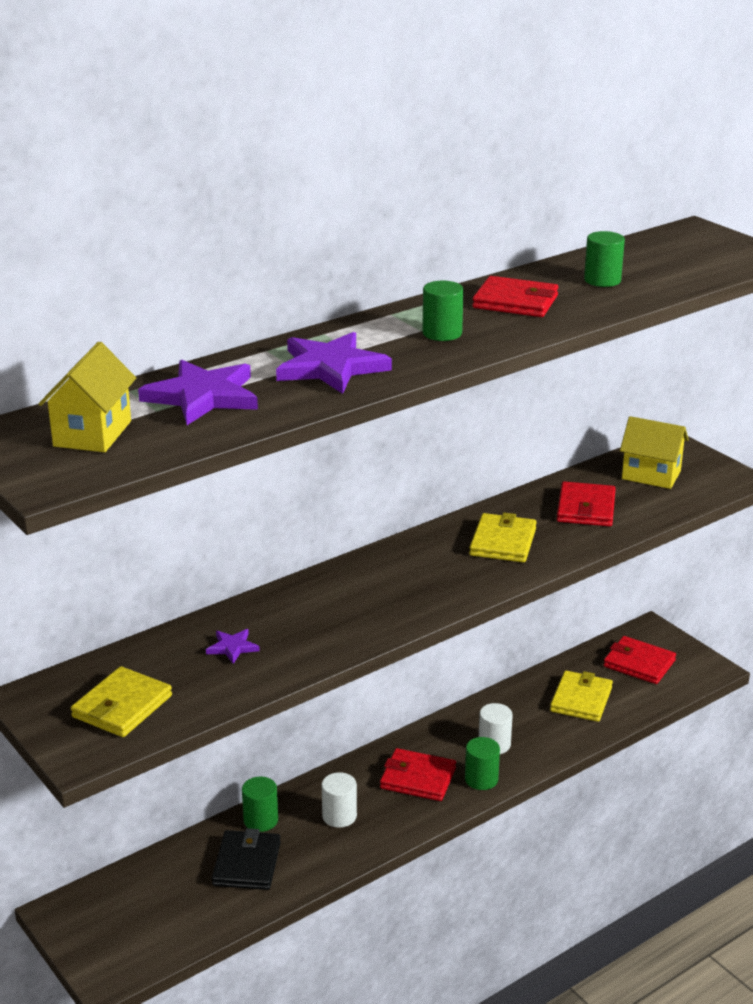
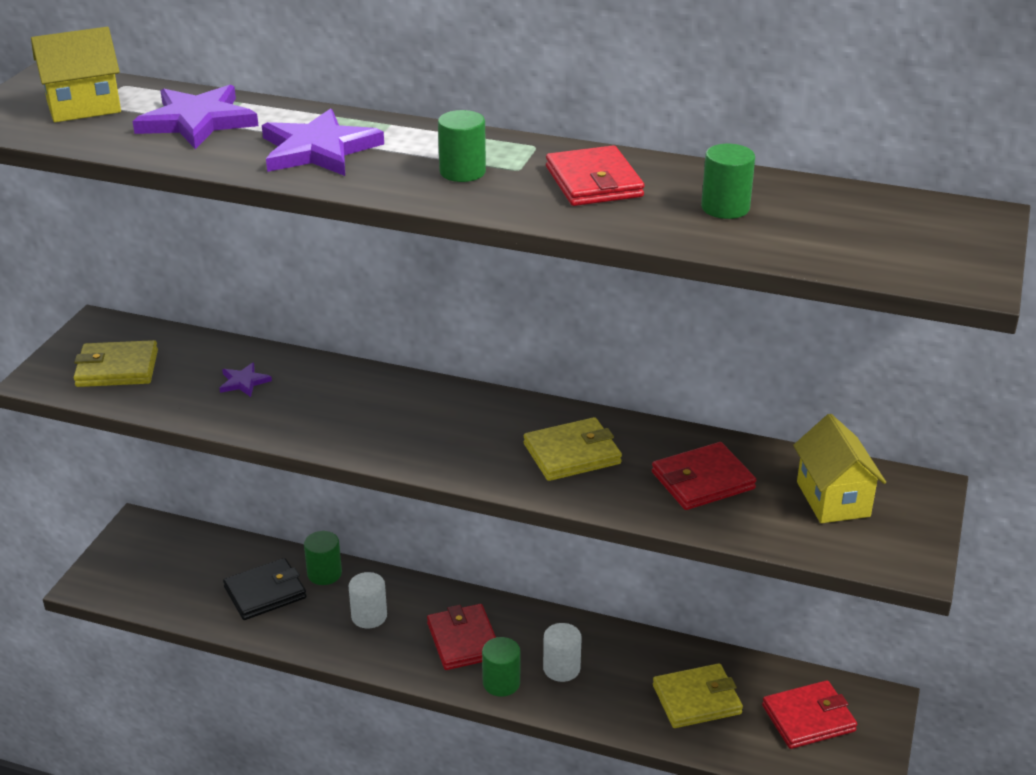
camera: 55 degrees right, 5 degrees up
(639, 663) = (808, 718): red wallet -> red wallet turned 75 degrees clockwise

